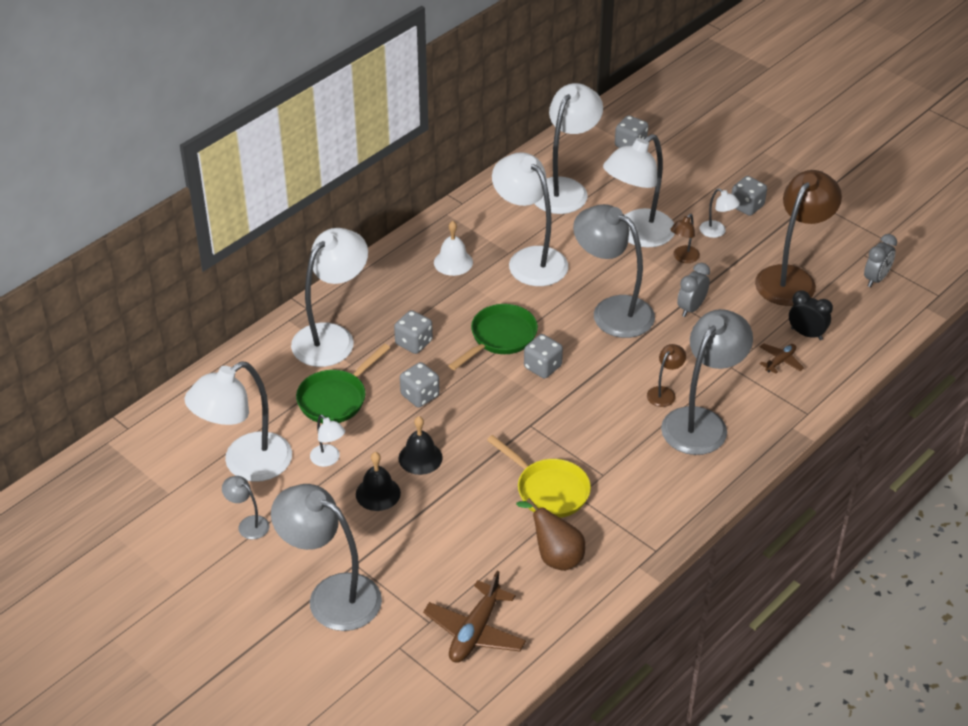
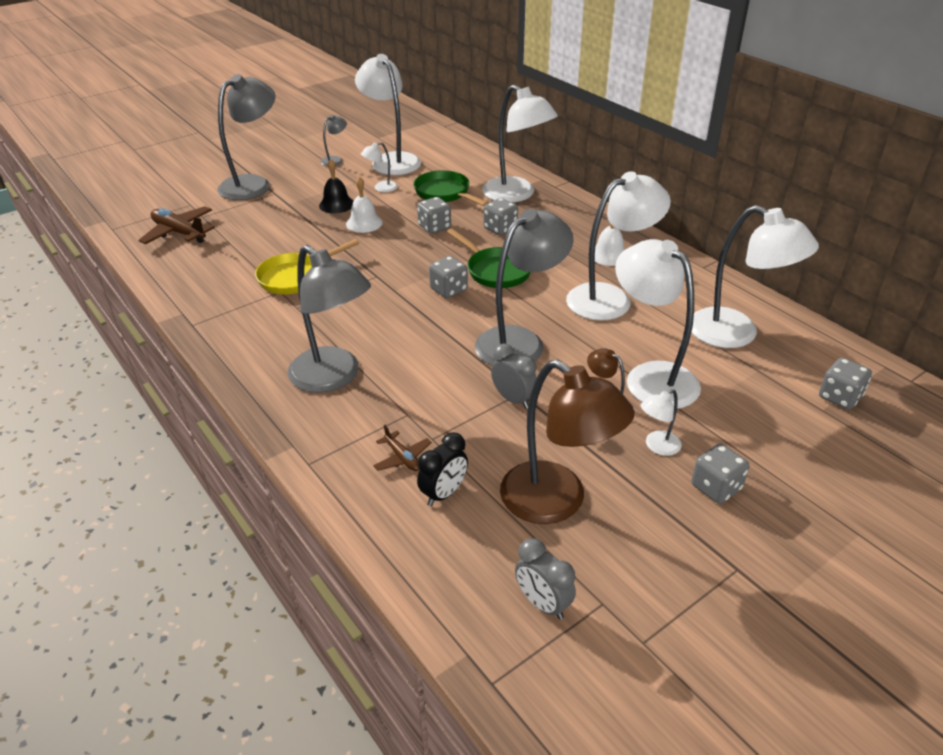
camera: 100 degrees right, 5 degrees down
(420, 458) = (364, 223): black bell -> white bell
(555, 556) = (223, 273): brown pear -> none
(664, 393) = (386, 359): brown lamp -> none

